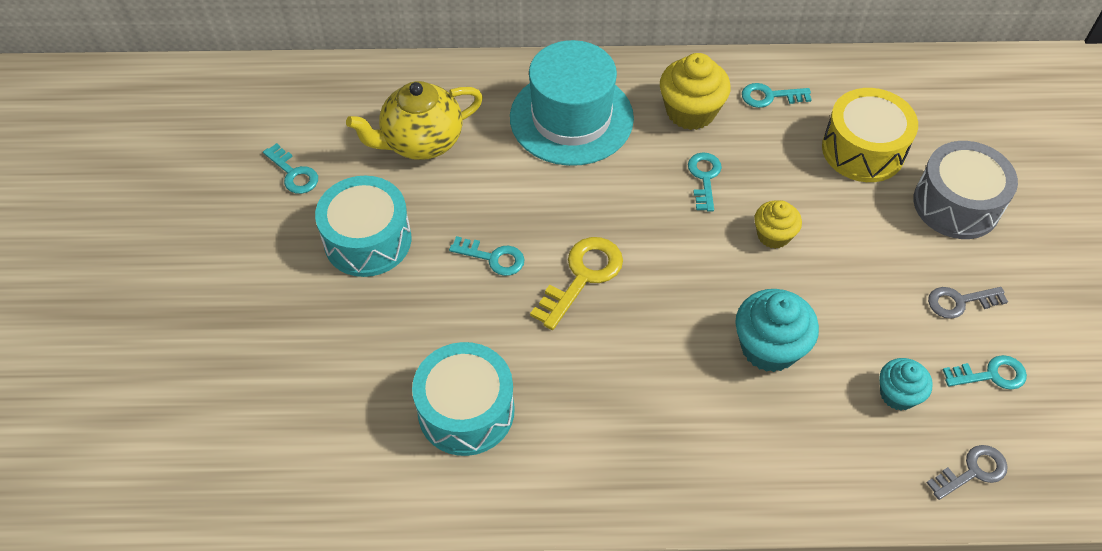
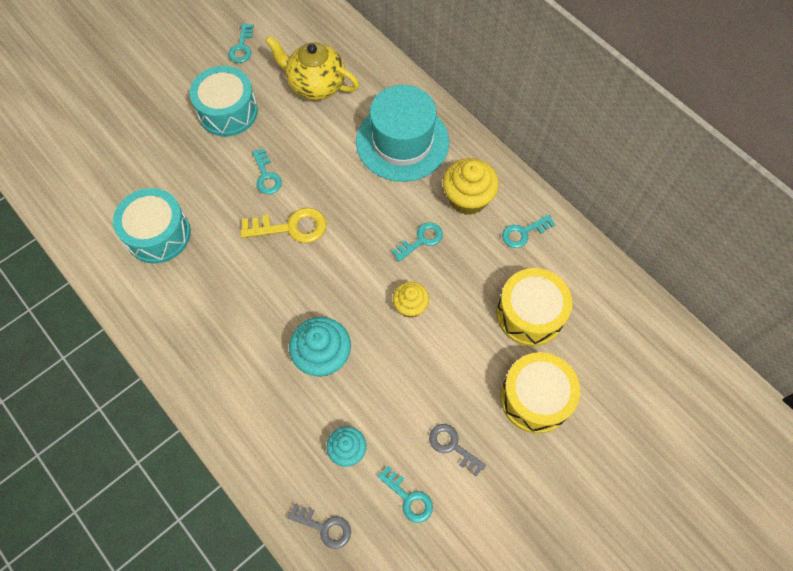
camera: 50 degrees right, 10 degrees up
(770, 96) = (523, 233): turquoise key -> turquoise key turned 75 degrees counterclockwise
(956, 204) = (535, 398): grey drum -> yellow drum

